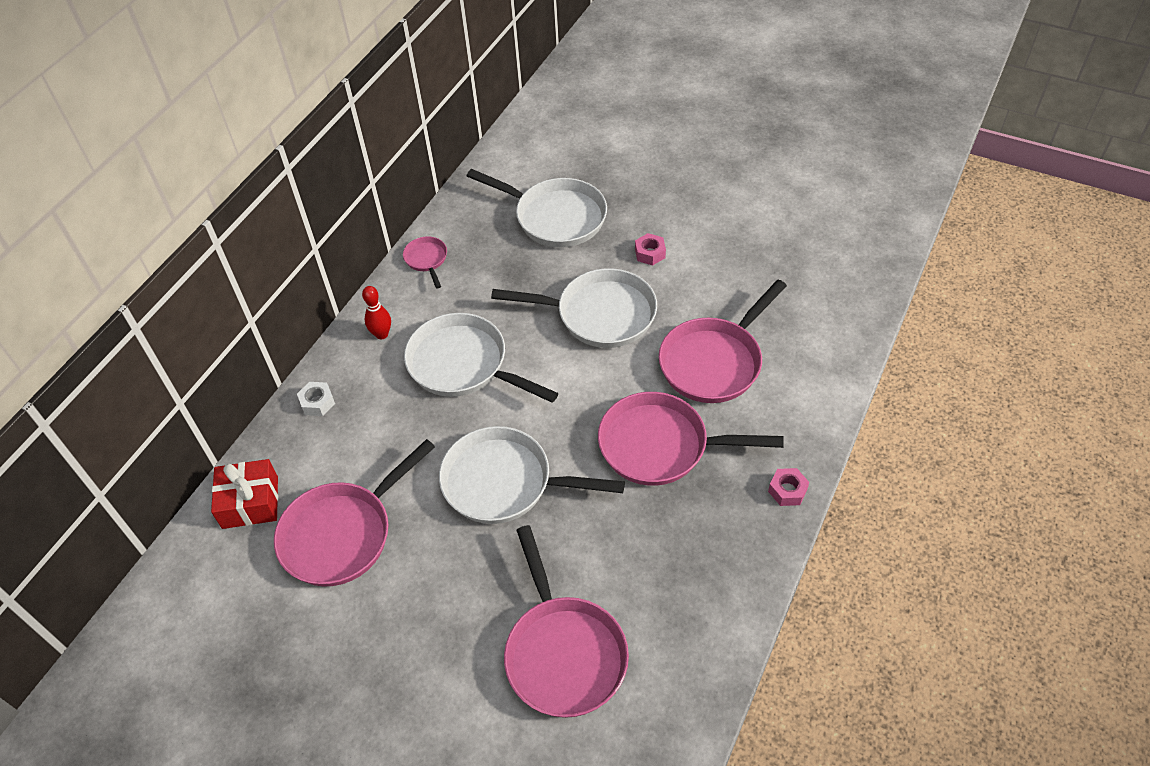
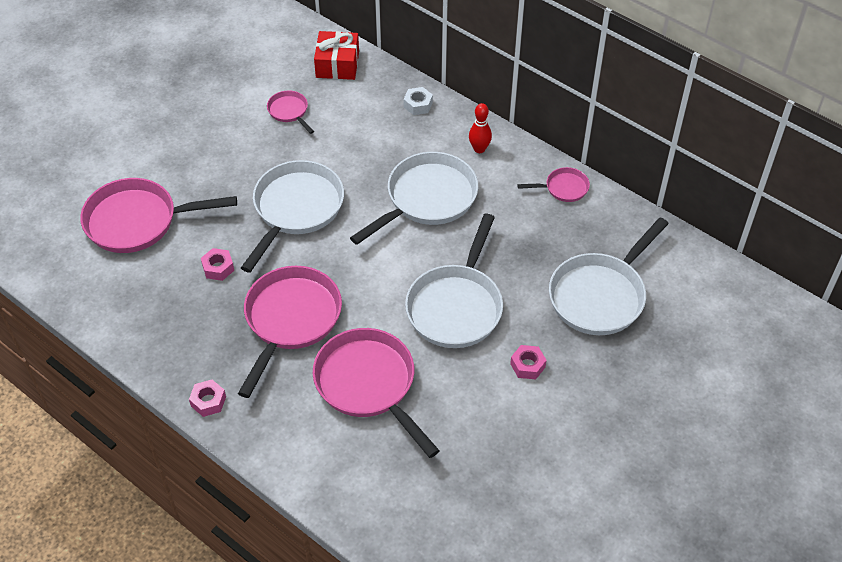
camera: 100 degrees right, 0 degrees up
(342, 534) = (289, 111): pink pan -> pink pan, size x0.48
(612, 536) = (218, 268): none -> pink nut

